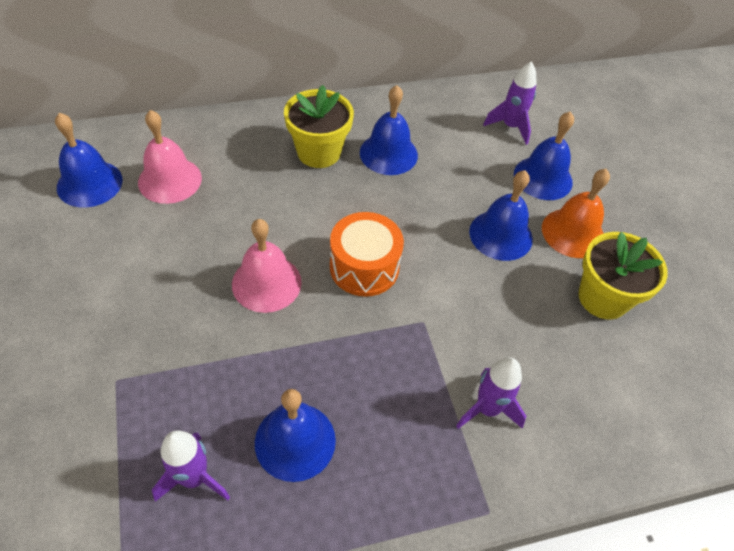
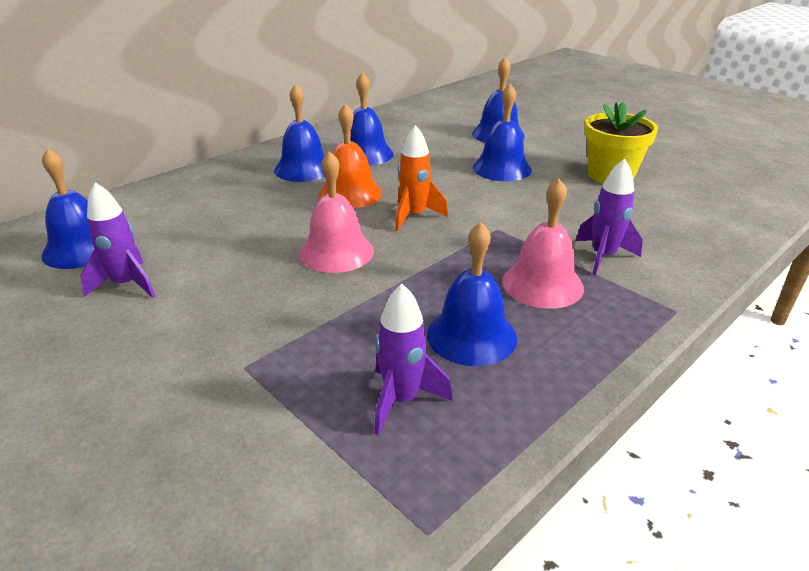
camera: 25 degrees left, 20 degrees down
(170, 180) = (172, 222): pink bell -> pink bell (542, 284)
(319, 152) = (304, 169): yellow flower pot -> blue bell
(364, 267) = (414, 216): orange drum -> orange rocket
(510, 127) = (445, 118): purple rocket -> purple rocket (127, 284)
(573, 233) = (551, 153): orange bell -> orange bell (350, 193)

